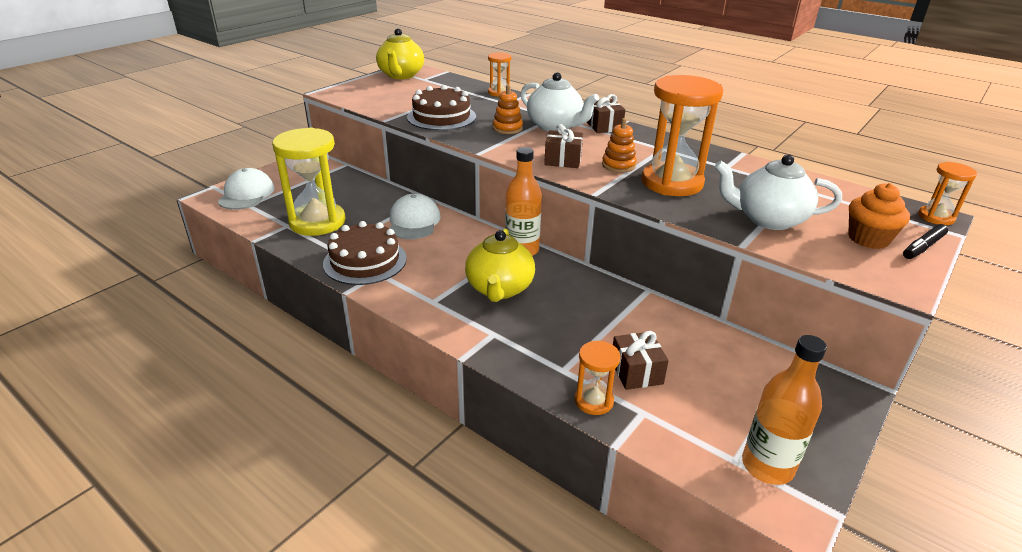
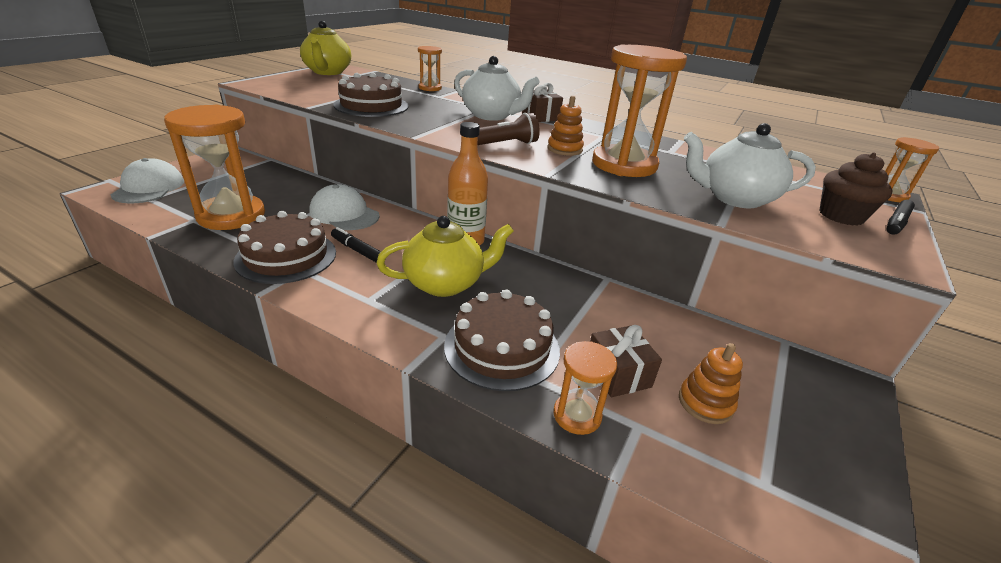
camera: 10 degrees left, 0 degrees up
(317, 222) = (231, 215): yellow hourglass -> orange hourglass
(414, 221) = (344, 214): white cap -> white cap turned 45 degrees counterclockwise
(425, 257) = (358, 250): none -> black marker
(499, 289) = (446, 283): yellow teapot -> yellow teapot turned 105 degrees counterclockwise
(507, 128) = (442, 116): orange stacking toy -> orange stacking toy (705, 403)
(541, 345) = (502, 347): none -> brown cake
(563, 160) = (506, 144): brown gift -> brown flashlight
(767, 466) = (803, 489): orange bottle -> none
(868, 239) = (841, 216): orange cupcake -> brown cupcake

